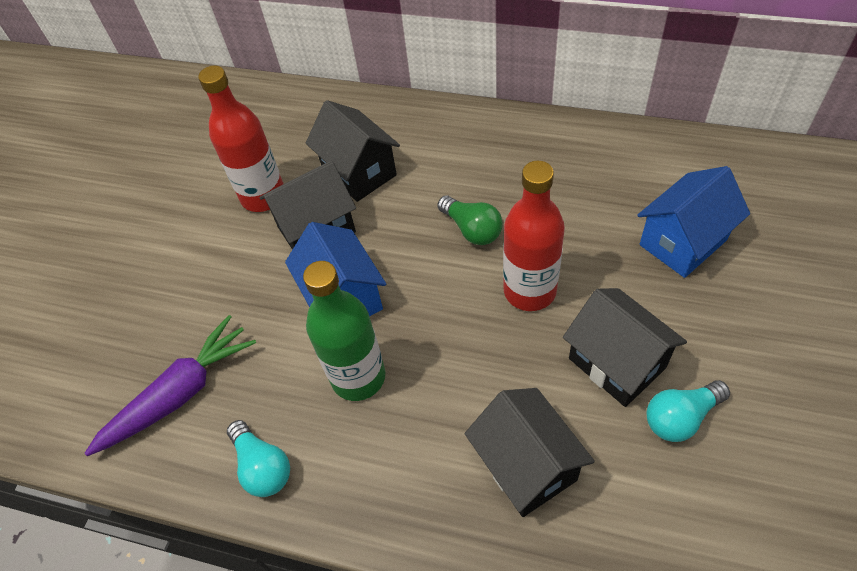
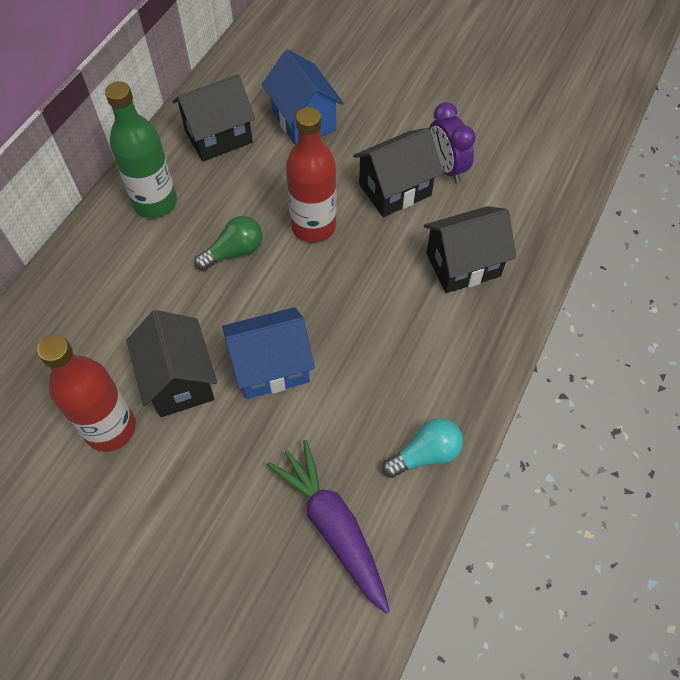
camera: 85 degrees left, 5 degrees up
(358, 377) = (358, 366): green bottle -> green bottle (155, 203)
(359, 172) = (121, 331): black house -> black house (219, 137)
(681, 417) = (446, 167): turquoise light bulb -> purple clock

